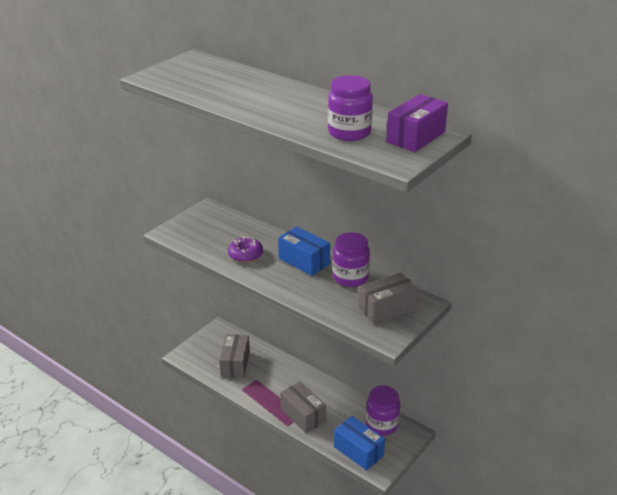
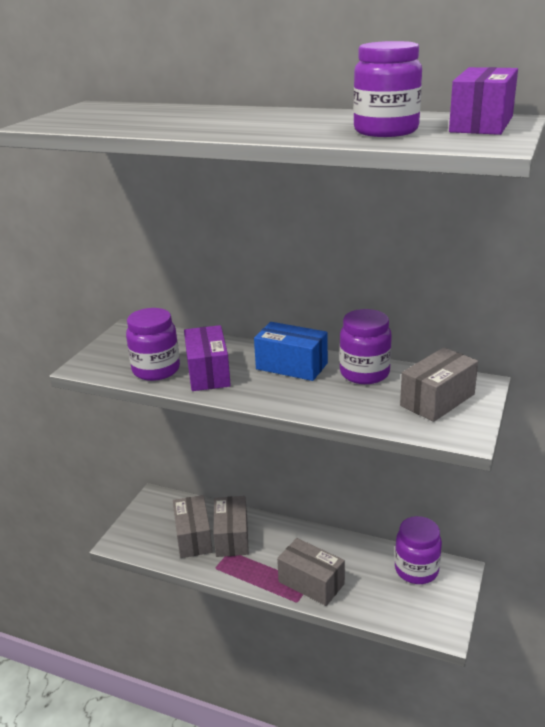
camera: 15 degrees left, 5 degrees down
(213, 245) = (156, 370): none -> purple jar
(245, 255) = (208, 373): purple donut -> purple box
(262, 370) = (232, 537): none -> grey box
(358, 451) = (405, 612): blue box -> none

